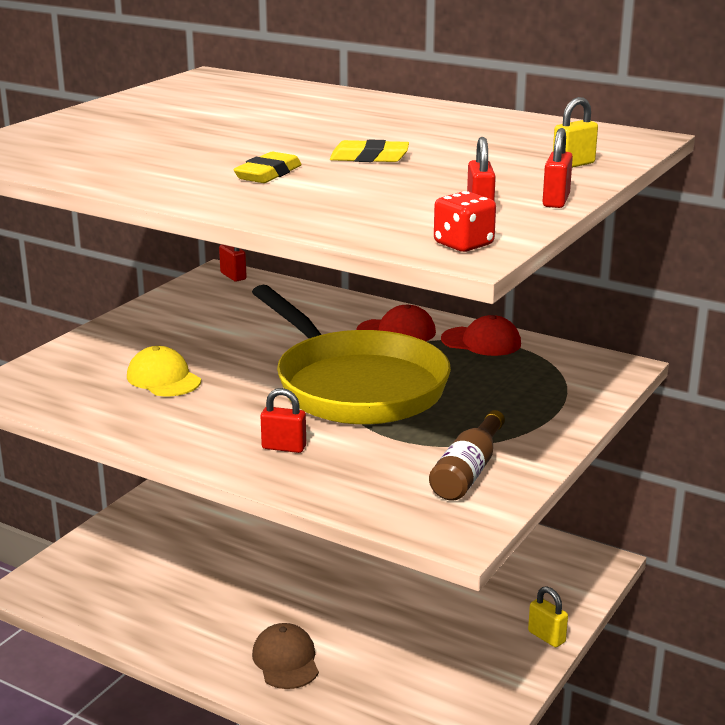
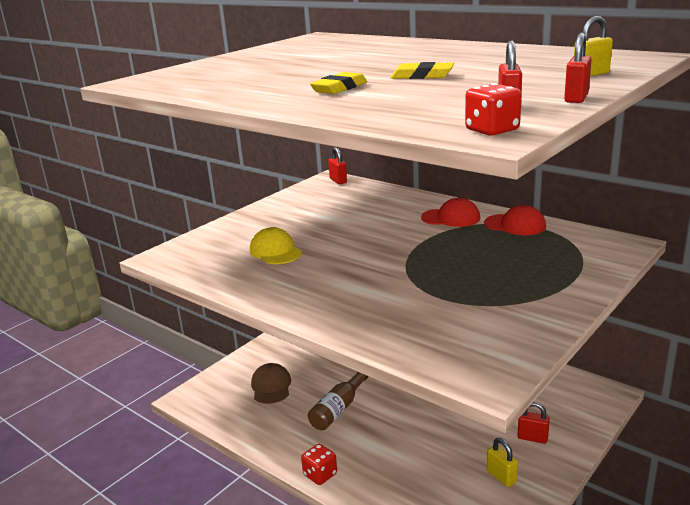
camera: 10 degrees right, 0 degrees up
(231, 677) = (320, 474): none -> red dice
(284, 447) = (355, 304): red padlock -> red padlock (532, 438)
(286, 660) = (362, 463): brown cap -> brown cap (271, 386)
(355, 386) = (415, 257): yellow pan -> none
(468, 471) = (500, 326): brown bottle -> brown bottle (338, 409)
(546, 637) = (565, 454): yellow padlock -> yellow padlock (501, 477)

